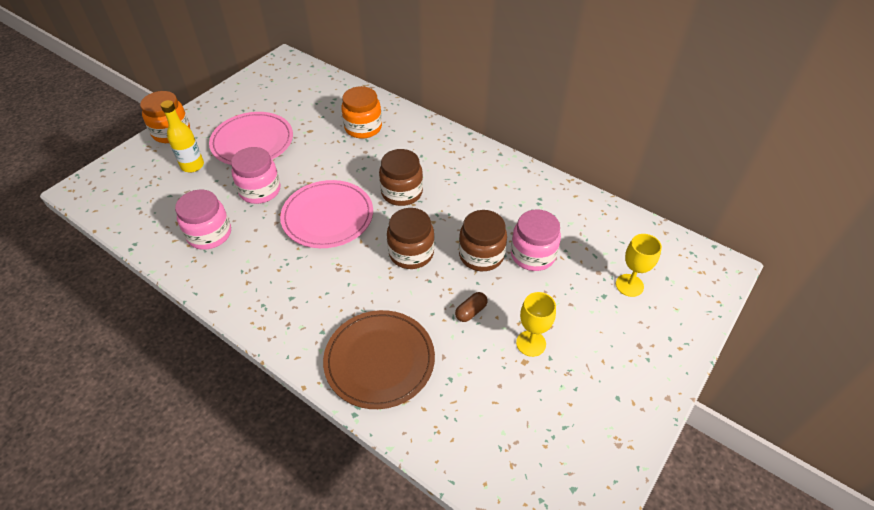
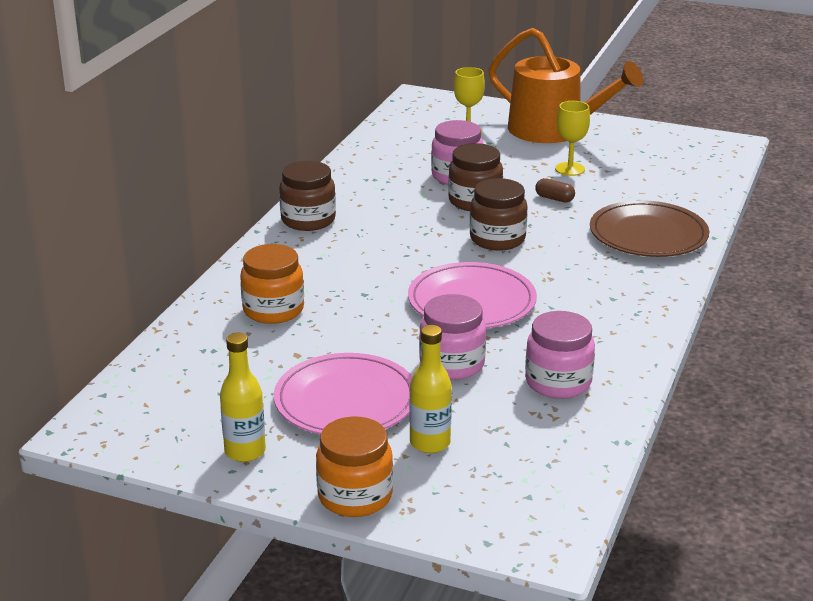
camera: 105 degrees left, 20 degrees down
(233, 103) = (245, 451): none -> yellow bottle
(402, 192) = (399, 259): brown jar -> brown jar (308, 220)
(629, 359) = (554, 130): none -> orange watering can

